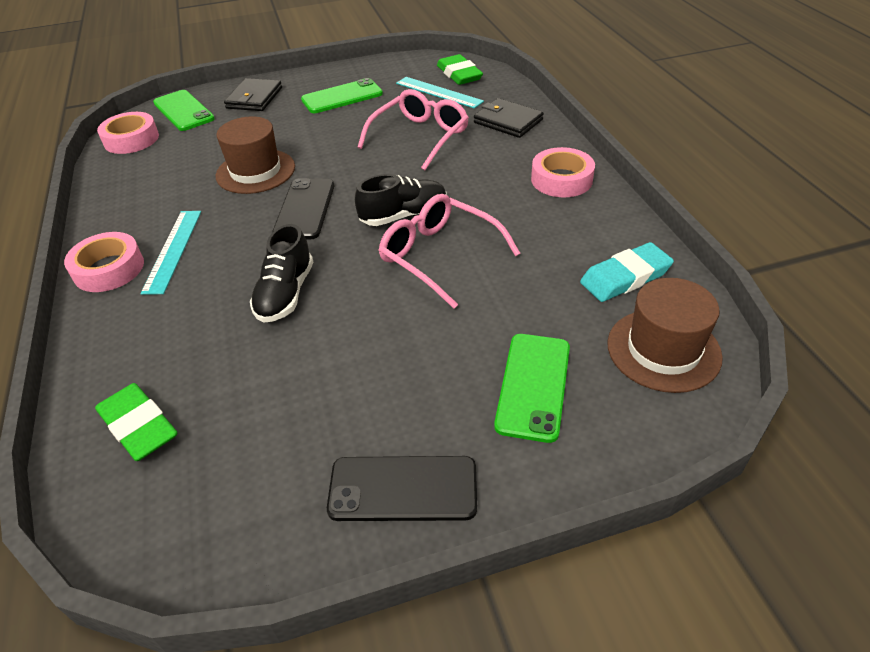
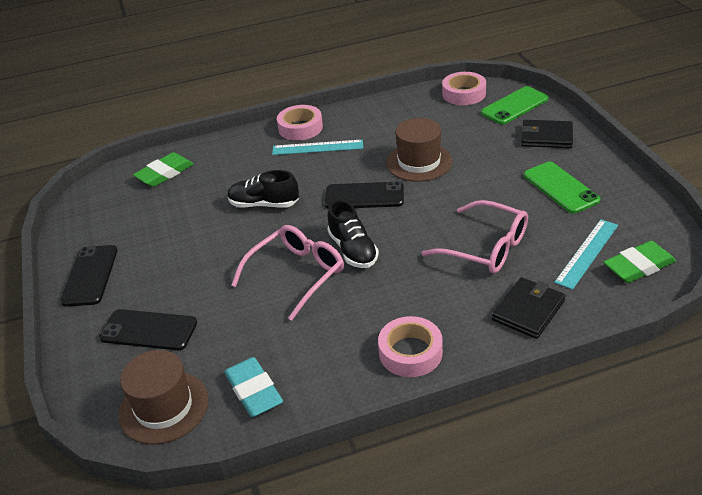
camera: 90 degrees right, 5 degrees down
(533, 386) = (149, 330): green phone -> black phone

